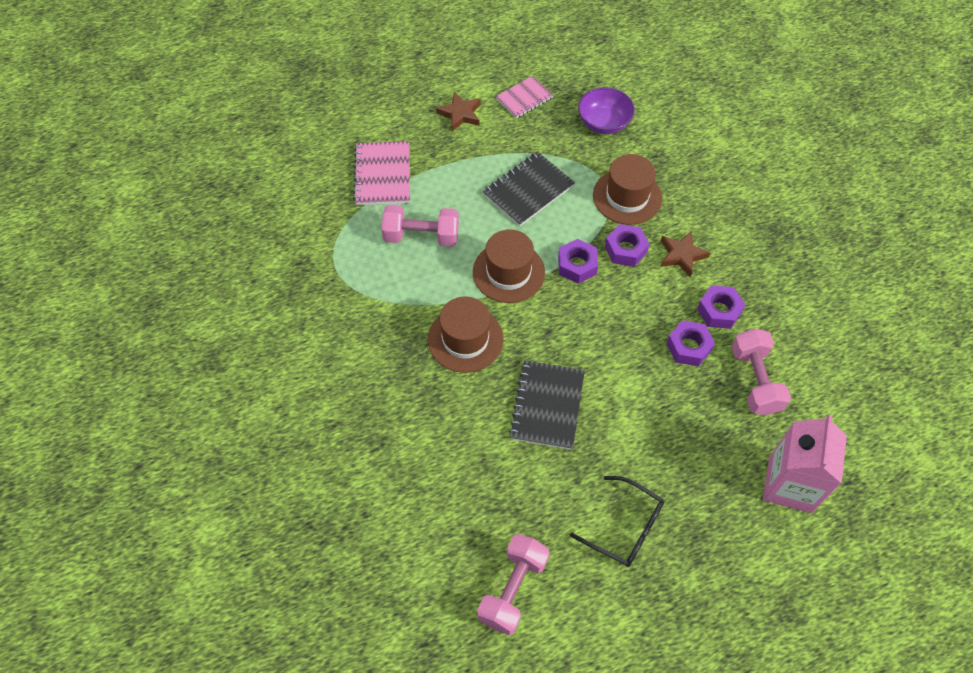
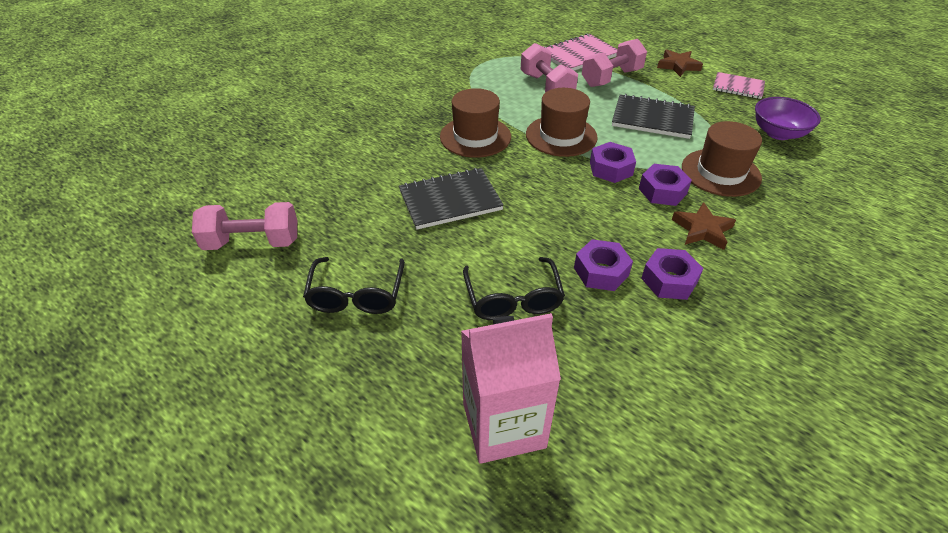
camera: 60 degrees right, 15 degrees down
(686, 420) = (513, 299): none -> black glasses
(755, 380) = (613, 341): pink dumbbell -> pink dumbbell (611, 78)

